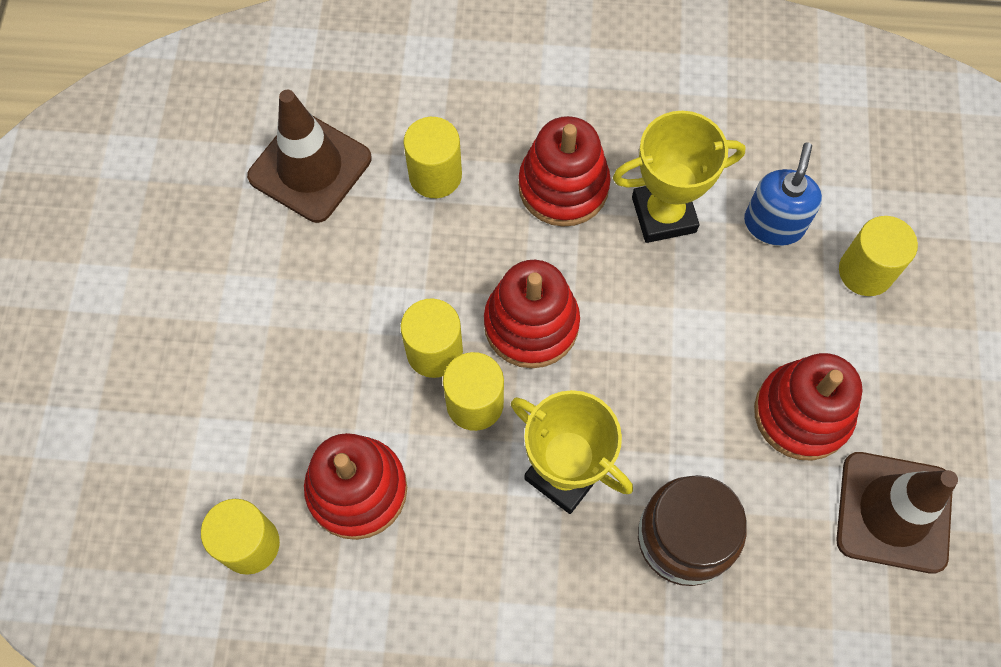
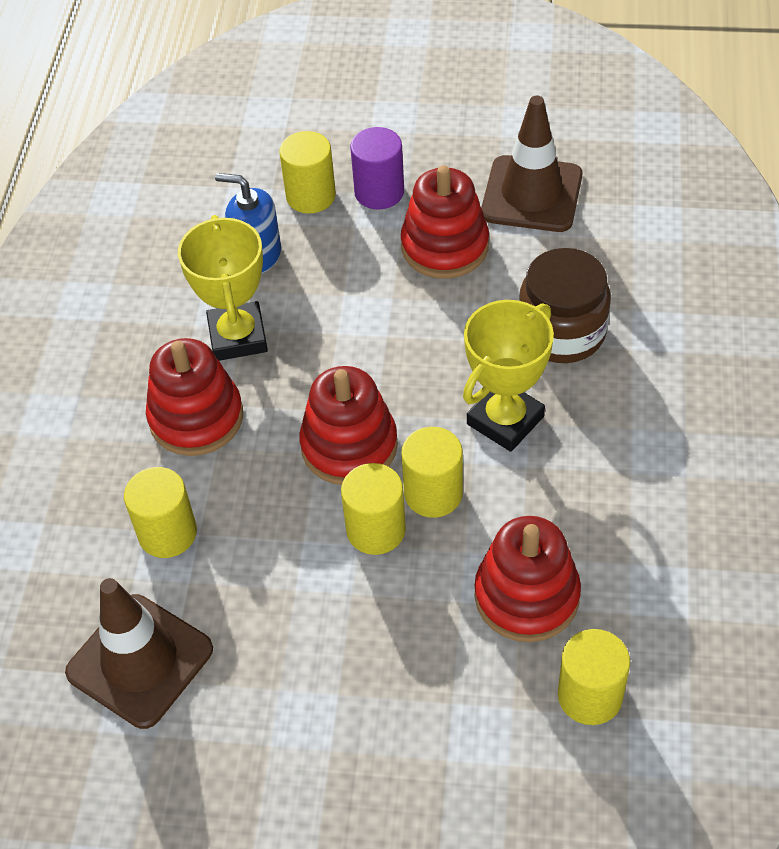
camera: 85 degrees left, 15 degrees down
(879, 342) = (379, 192): none -> purple cylinder

